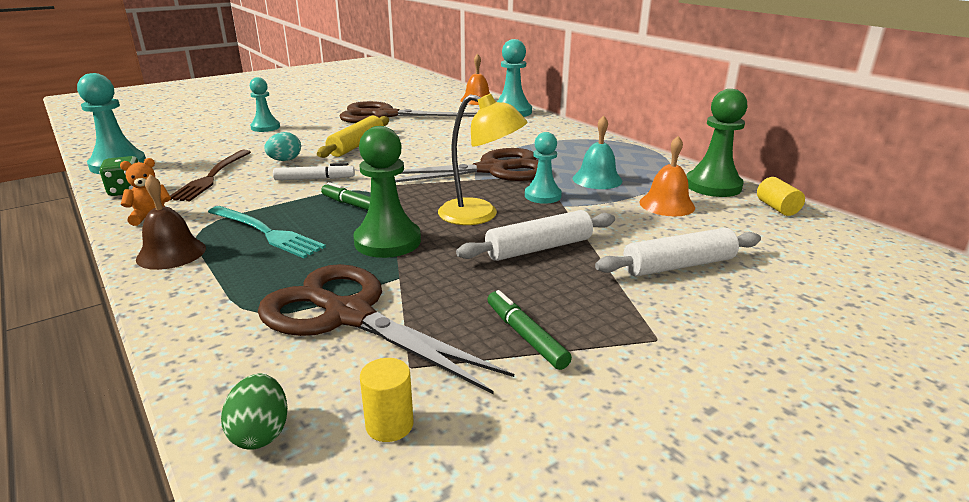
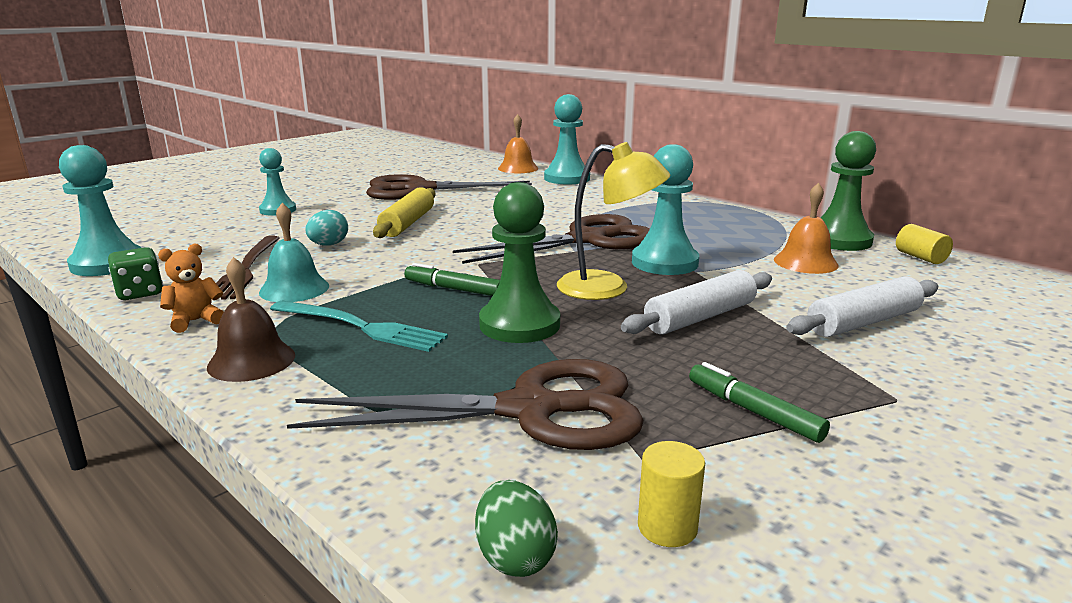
camera: 10 degrees left, 5 degrees down
(314, 179) = (381, 263): white marker -> none
(349, 315) = (530, 410): brown scissors -> brown scissors turned 150 degrees clockwise
(542, 196) = (664, 262): turquoise pawn -> turquoise pawn, size x1.54
(597, 179) = (712, 242): turquoise bell -> turquoise bell (294, 289)

